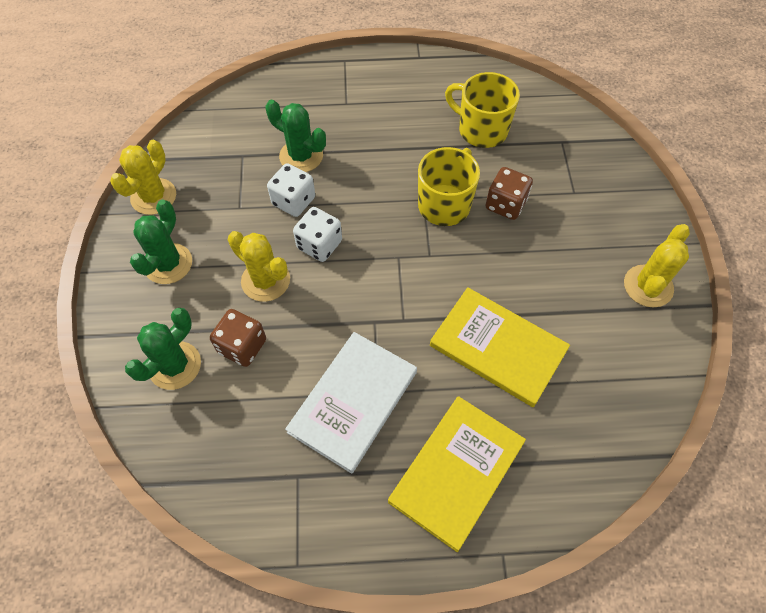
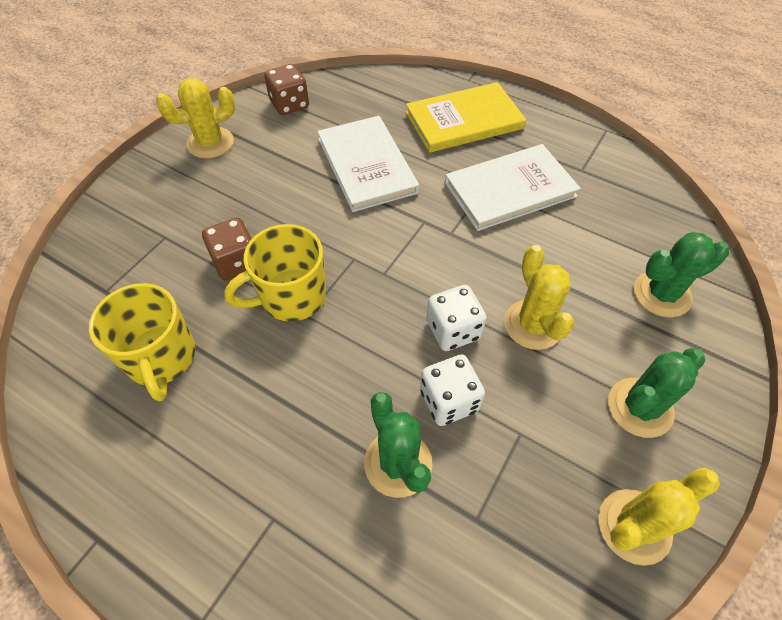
camera: 145 degrees left, 5 degrees down
(242, 346) = (587, 276): brown dice -> brown dice (289, 104)
(498, 347) = (366, 165): yellow book -> white book

